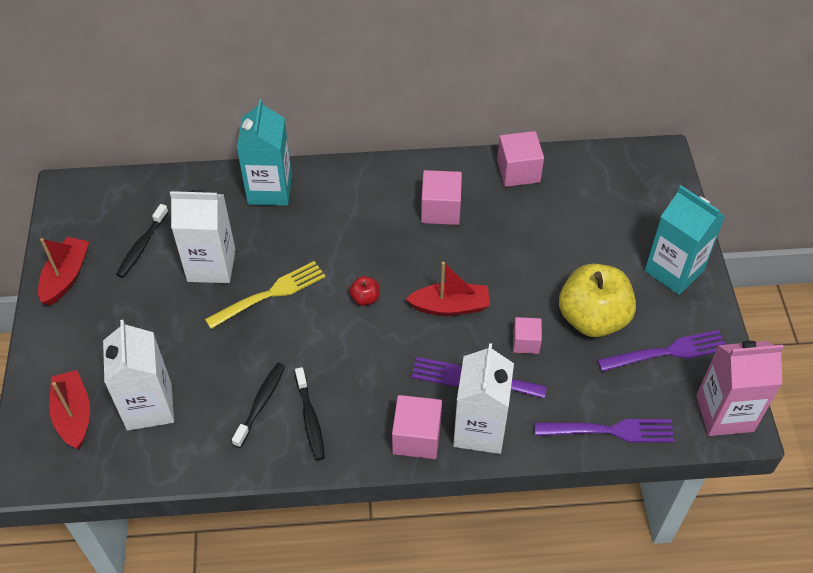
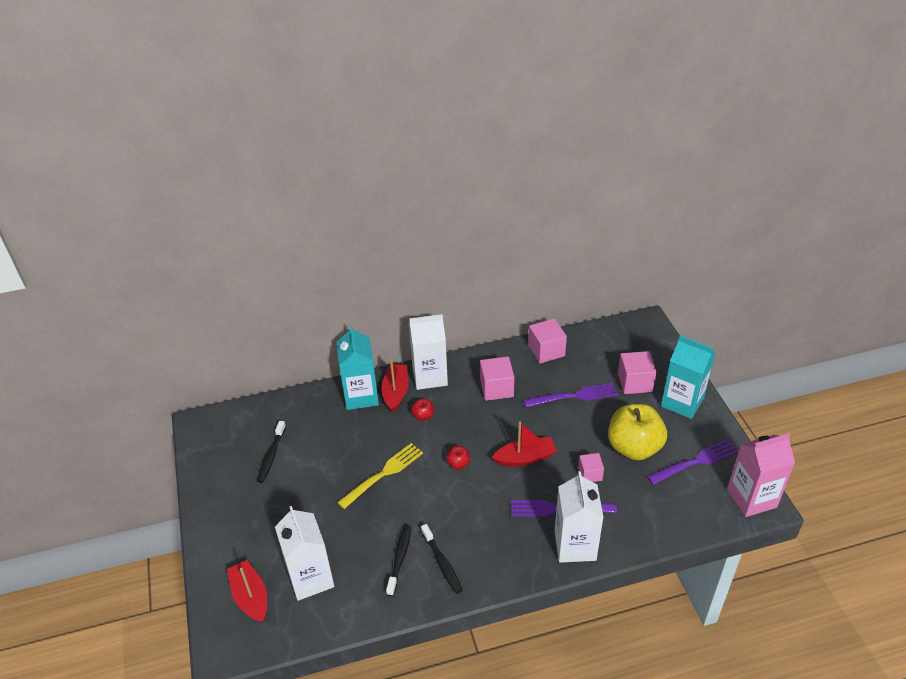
camera: 10 degrees left, 10 degrees down
(66, 276) = (215, 490): red boat -> red boat (396, 392)
(211, 265) = (331, 461): white carton -> white carton (430, 376)
(339, 229) = (423, 416): none -> red apple
(416, 437) = (528, 561): pink cube -> pink cube (635, 382)
(610, 431) = (673, 527): purple fork -> purple fork (574, 396)

